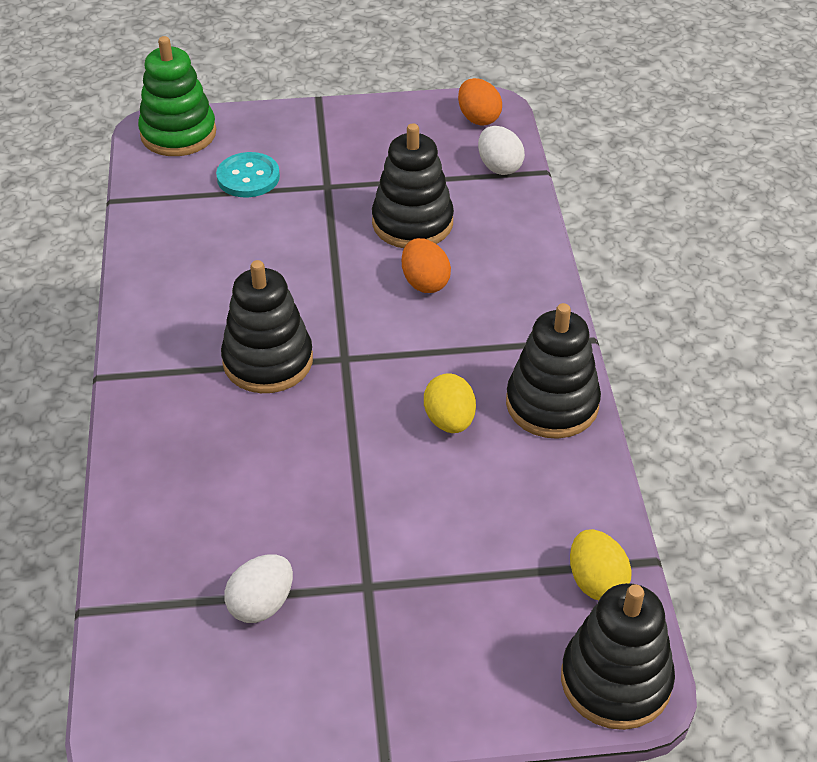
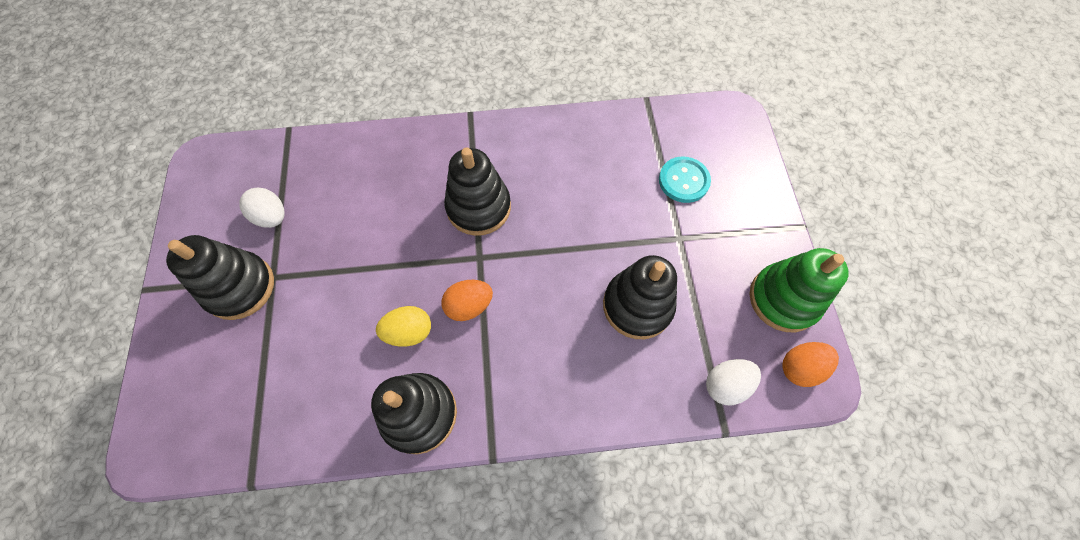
camera: 90 degrees right, 20 degrees up
(178, 134) = (731, 130): green stacking toy -> green stacking toy (783, 299)
(425, 282) = (562, 315): orange egg -> orange egg (469, 306)
(596, 581) = (241, 434): yellow egg -> none
(615, 680) = (156, 440): black stacking toy -> black stacking toy (240, 287)

